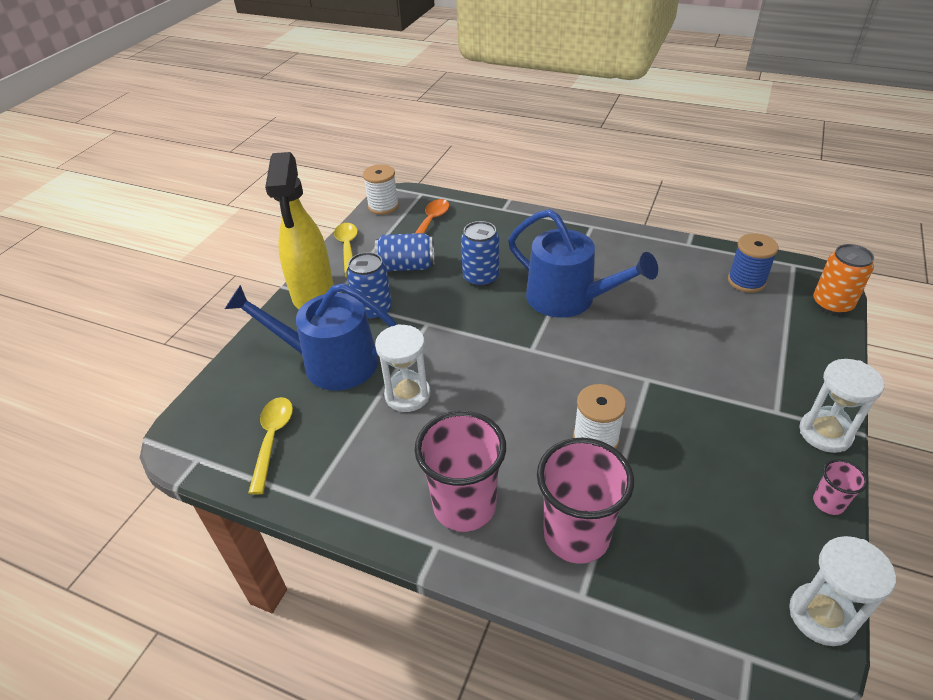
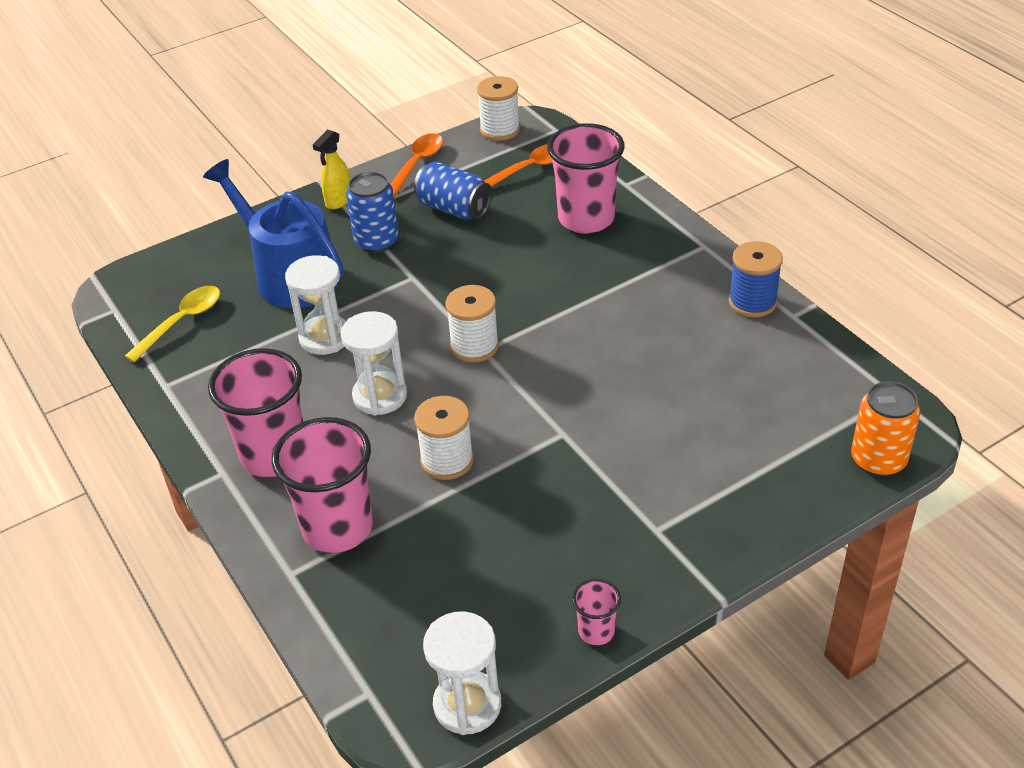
camera: 35 degrees right, 0 degrees up
(313, 294) = (338, 201): yellow spray bottle -> yellow spray bottle, size x0.45
(348, 248) = (417, 165): yellow spoon -> orange spoon
(481, 278) = (514, 253): blue can -> none
(503, 238) = (586, 219): none -> pink cup
(523, 350) = (474, 346): none -> white spool
(568, 299) = (579, 315): blue watering can -> none
(746, 281) = (807, 387): blue spool -> blue spool (752, 302)
(825, 433) = (680, 575): white hourglass -> white hourglass (380, 396)

